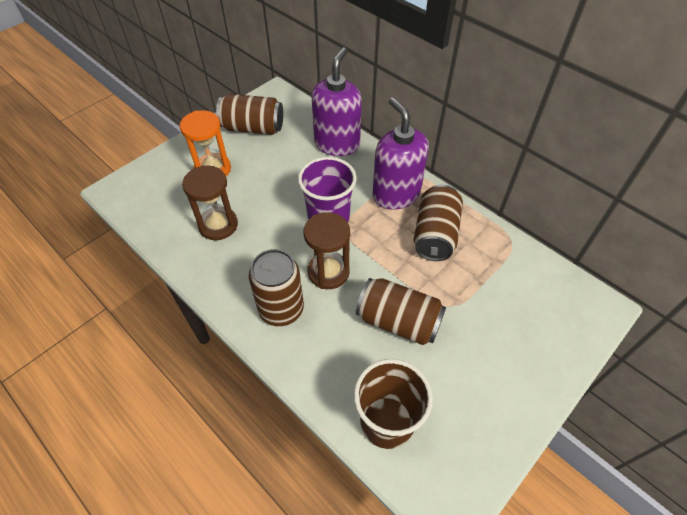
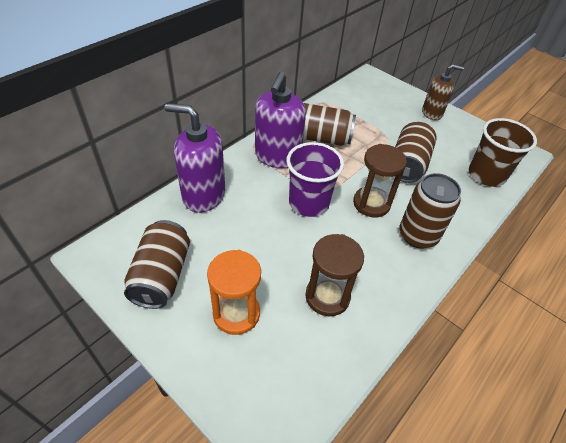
camera: 95 degrees left, 5 degrees down
(396, 194) = (277, 157): purple soap dispenser -> purple soap dispenser turned 45 degrees counterclockwise
(524, 379) = (432, 113): none -> brown soap dispenser

